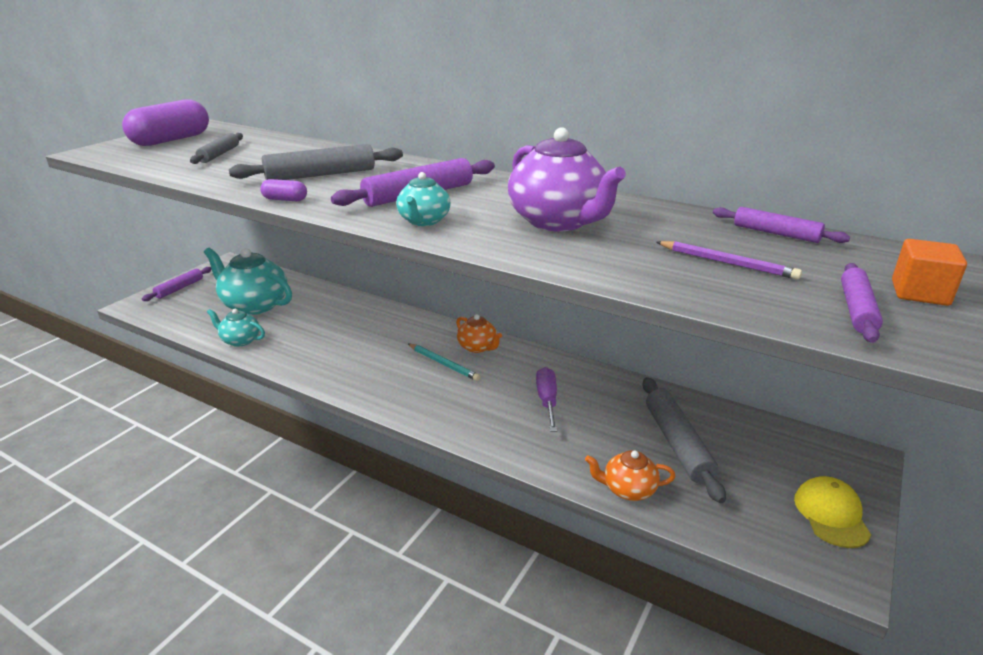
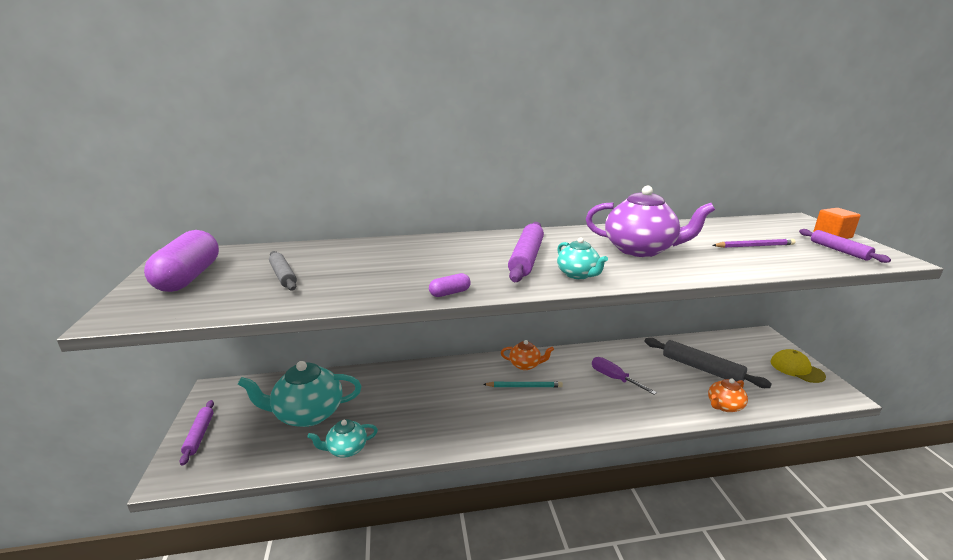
camera: 40 degrees left, 5 degrees down
(321, 175) = (421, 266): grey rolling pin -> none
(776, 233) = (729, 225): purple rolling pin -> none

